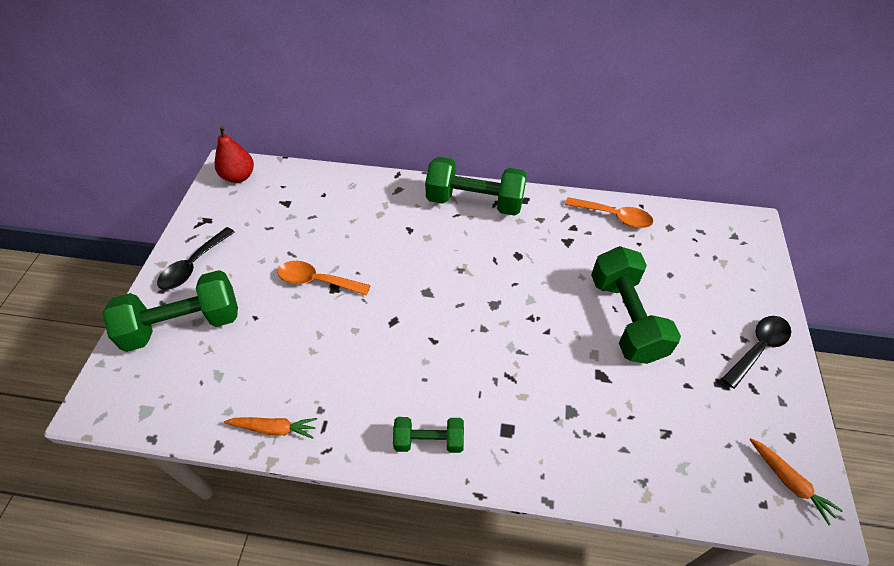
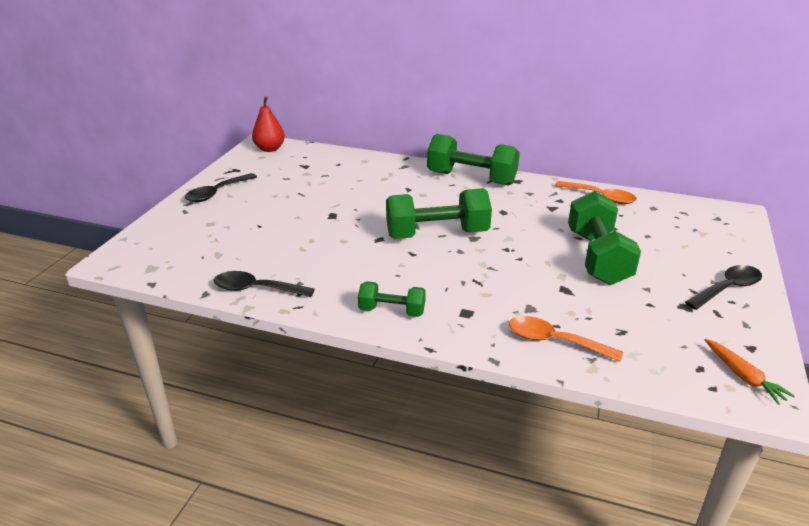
camera: 10 degrees right, 20 degrees down
(184, 324) = (198, 224): green dumbbell -> green dumbbell (437, 234)
(274, 428) = (256, 289): orange carrot -> black spoon
(317, 281) = (318, 210): orange spoon -> orange spoon (554, 341)

